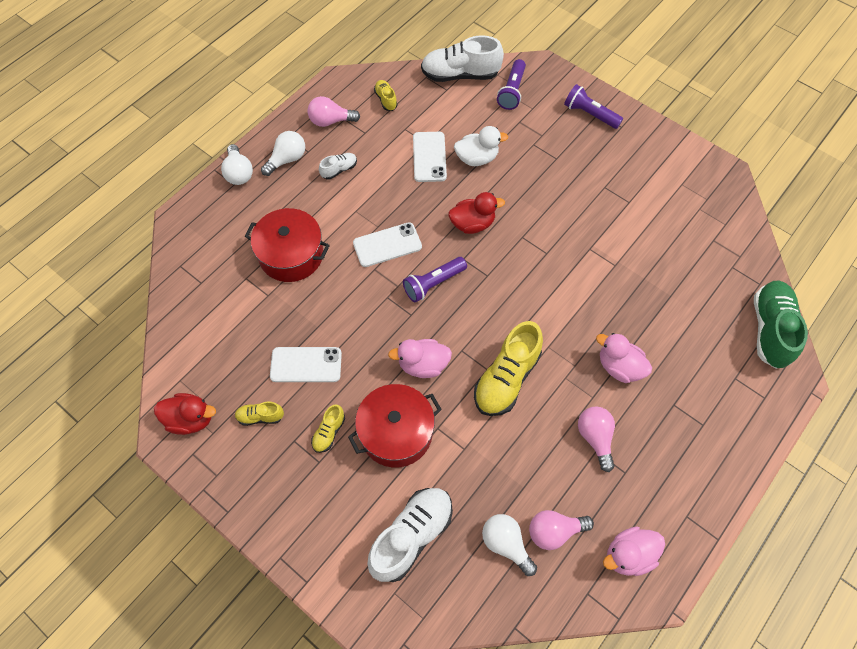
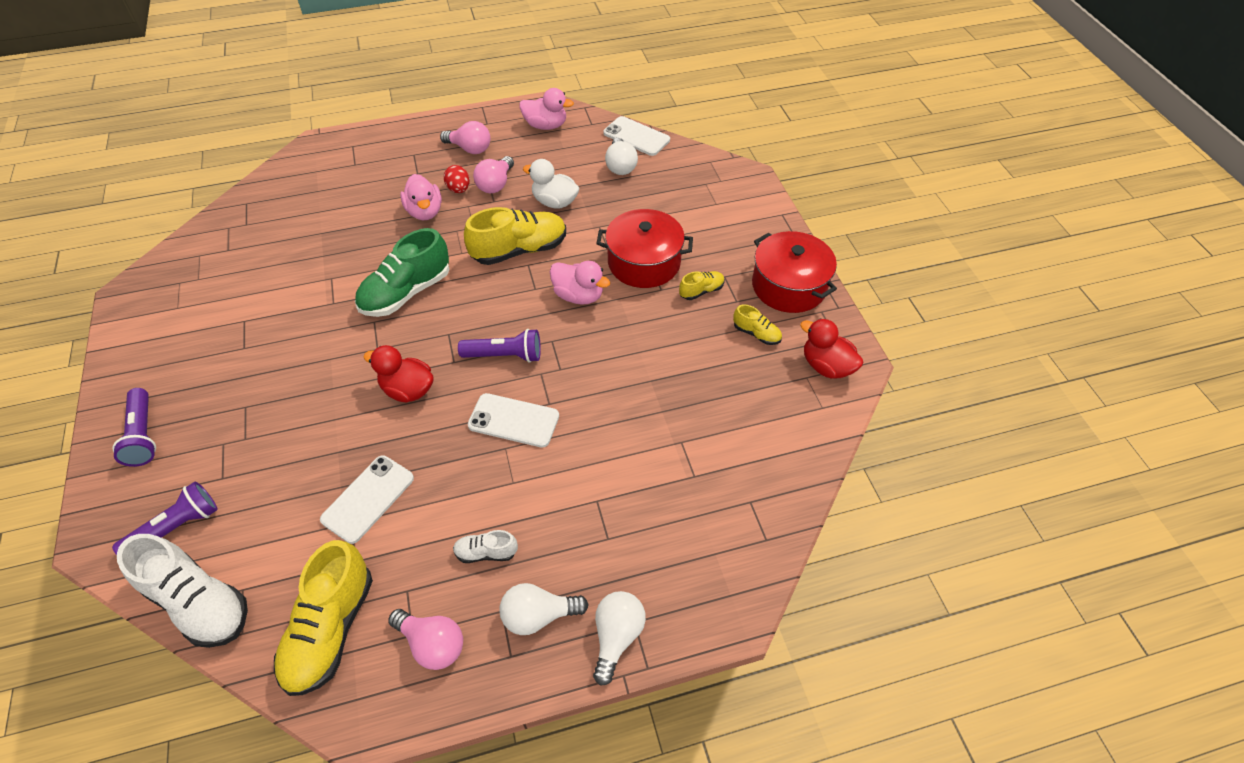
camera: 145 degrees left, 10 degrees down
(291, 255) = (625, 473): red pot -> red pot (788, 286)
(306, 365) = (685, 353): white phone -> white phone (636, 136)
(386, 100) = (330, 629): yellow shoe -> yellow shoe, size x2.07
(411, 536) = (684, 200): white shoe -> none
(477, 158) = (321, 461): white duck -> white duck (554, 202)
(554, 531) = (581, 156): pink light bulb -> pink light bulb (470, 149)
(619, 410) = (459, 189): none -> red egg
(770, 330) = (287, 175): green shoe -> green shoe (406, 293)

